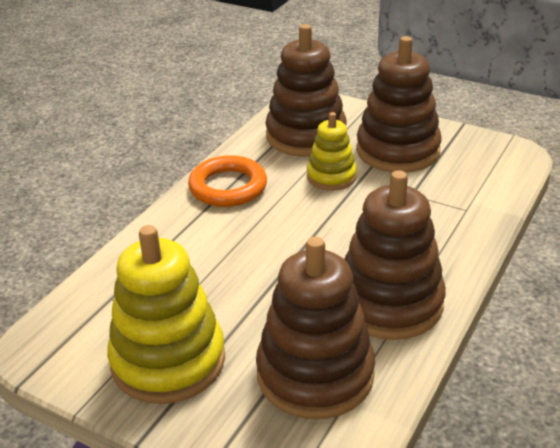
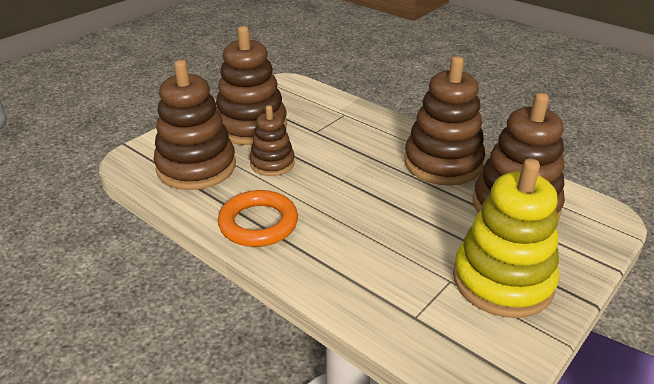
camera: 80 degrees left, 0 degrees up
(331, 177) = (272, 163): yellow stacking toy -> brown stacking toy

